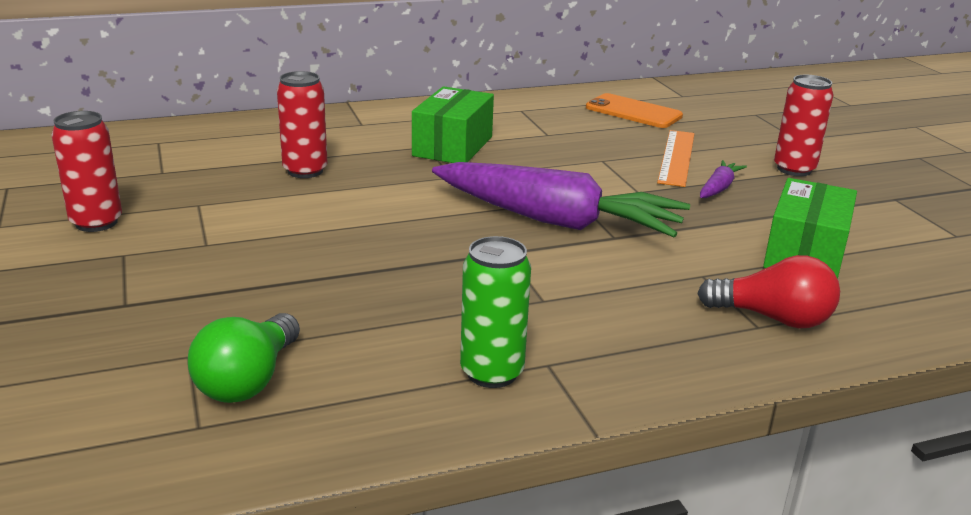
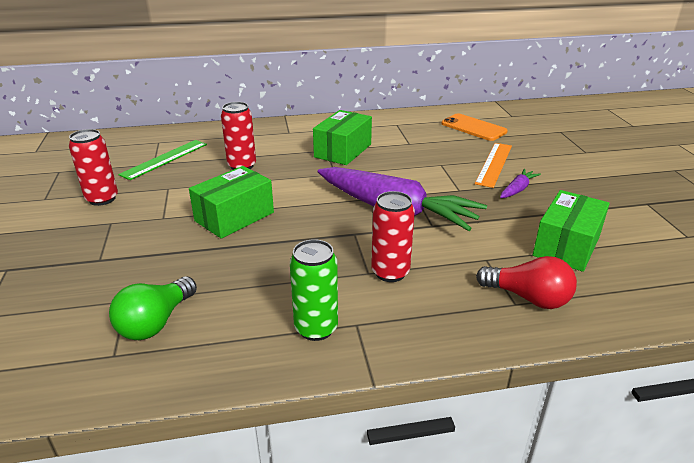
camera: 10 degrees right, 5 degrees up
(178, 165) = (165, 159): none -> green ruler
(318, 238) = (234, 217): none -> green box
(794, 169) = (577, 176): red can -> red can (390, 272)

